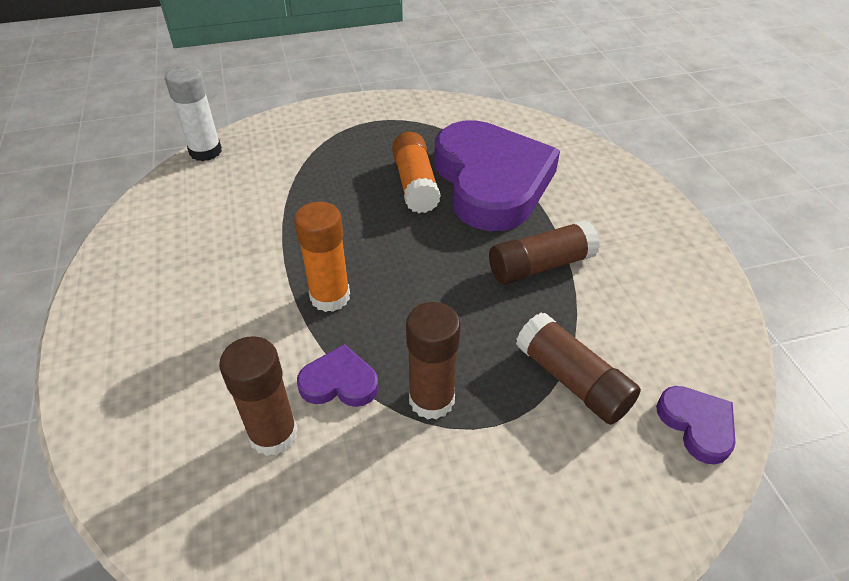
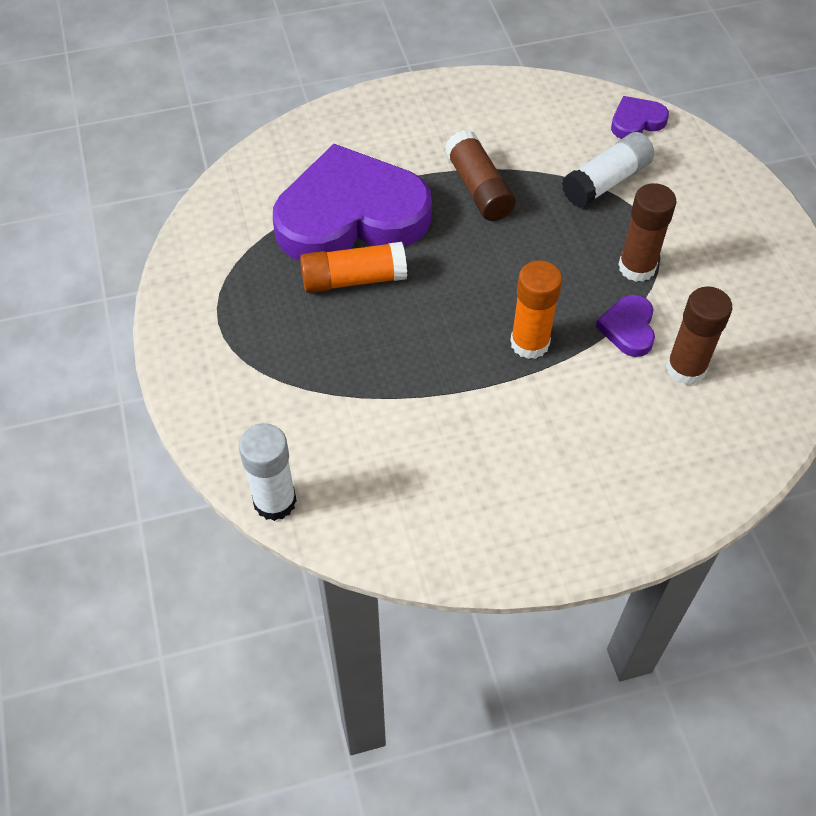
camera: 90 degrees left, 10 degrees up
(572, 380) = (606, 182): brown glue stick -> white glue stick

